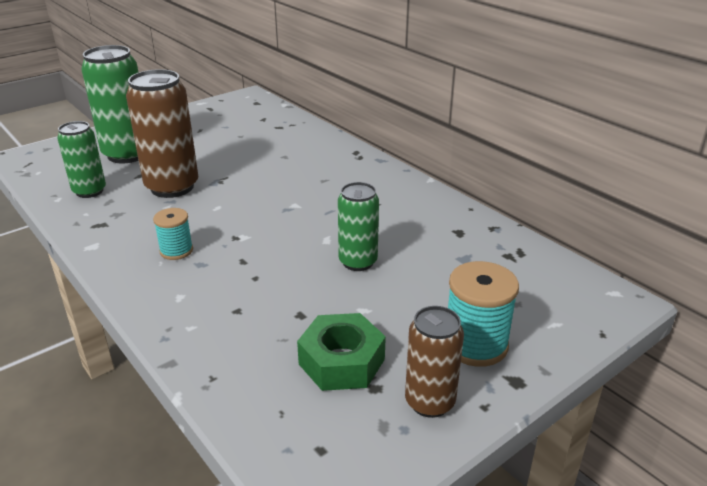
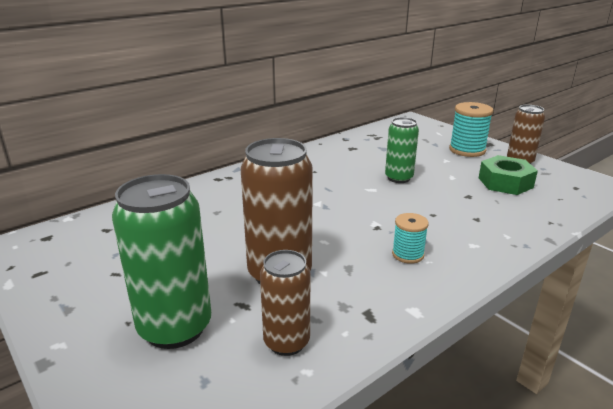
camera: 90 degrees left, 5 degrees down
(89, 191) = (286, 342): green can -> brown can

